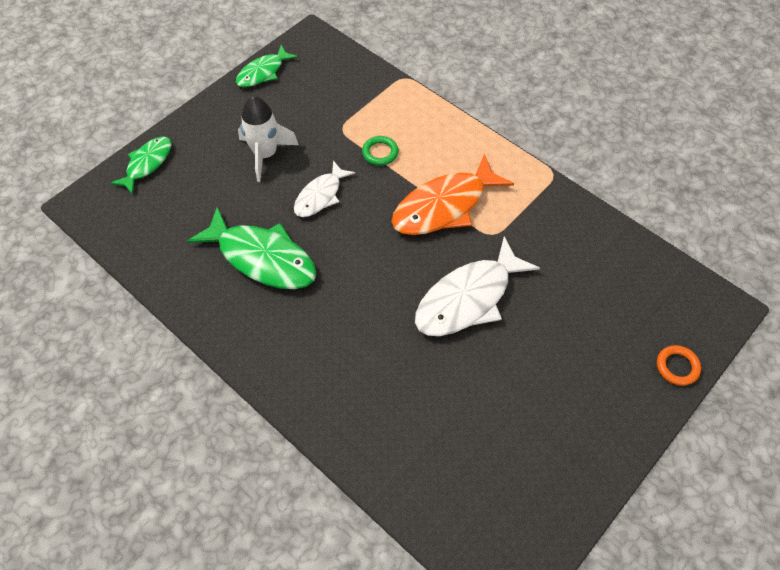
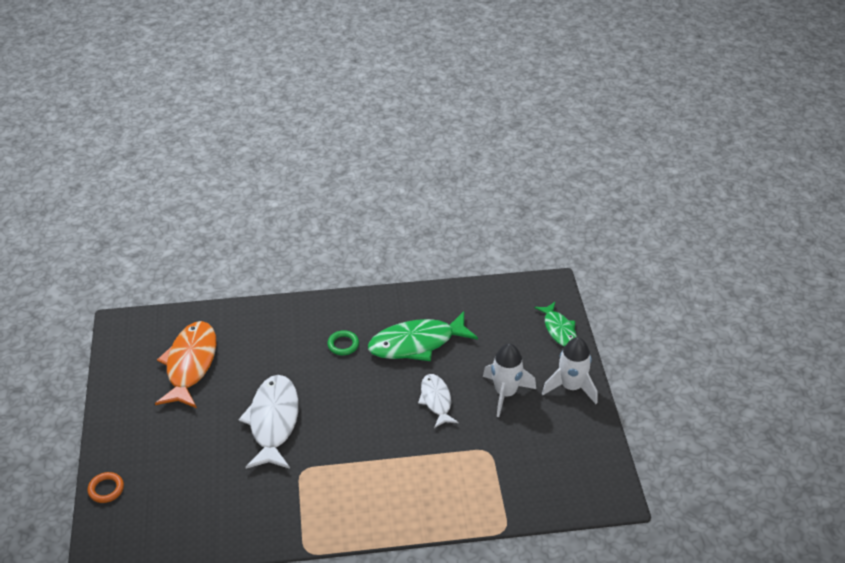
camera: 130 degrees right, 15 degrees down
(217, 117) = (571, 387): none -> white rocket
(263, 72) = (598, 440): green fish -> none
(380, 153) = (440, 458): green ring -> green ring (343, 345)
(444, 206) = (353, 461): orange fish -> orange fish (190, 364)

